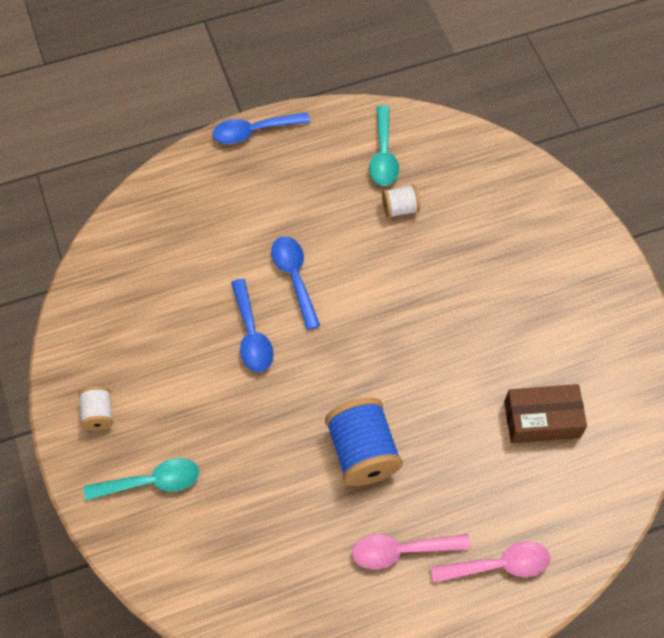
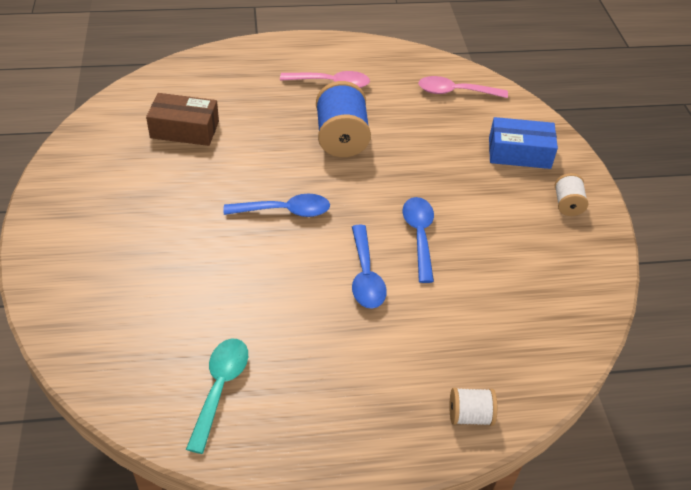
camera: 170 degrees left, 15 degrees down
(151, 482) = (519, 153): turquoise spoon -> blue box
(254, 131) = (376, 458): blue spoon -> blue spoon (285, 211)
(400, 208) = (228, 320): white spool -> white spool (470, 415)
(499, 565) = (264, 65): pink spoon -> pink spoon (455, 92)

